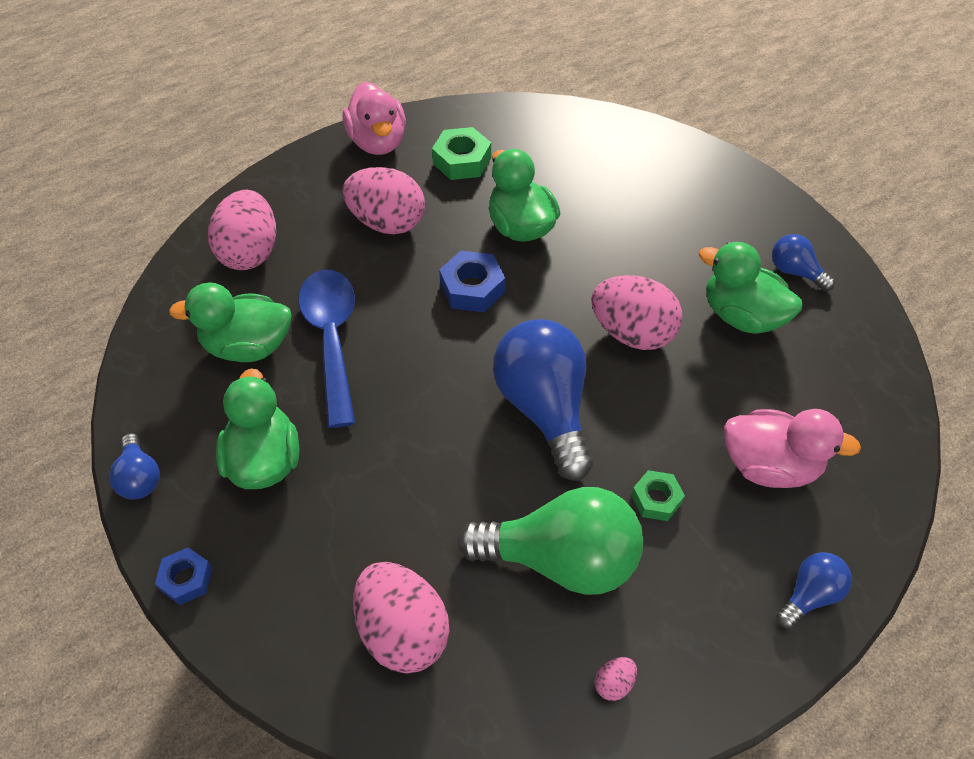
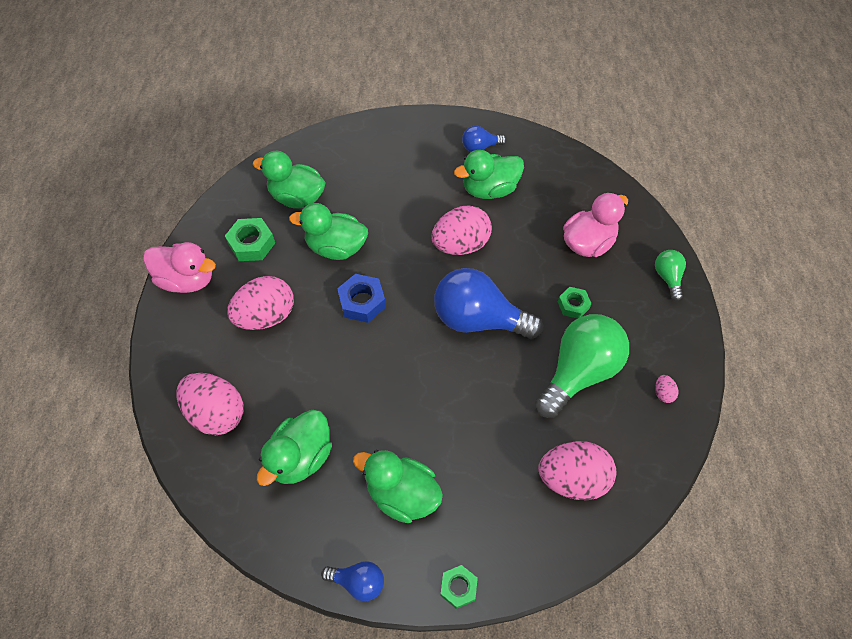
camera: 55 degrees left, 5 degrees up
(186, 579) = (458, 587): blue nut -> green nut
(332, 339) = (337, 403): blue spoon -> none
(552, 160) = (297, 198): none -> green duck
(810, 595) = (667, 278): blue light bulb -> green light bulb

